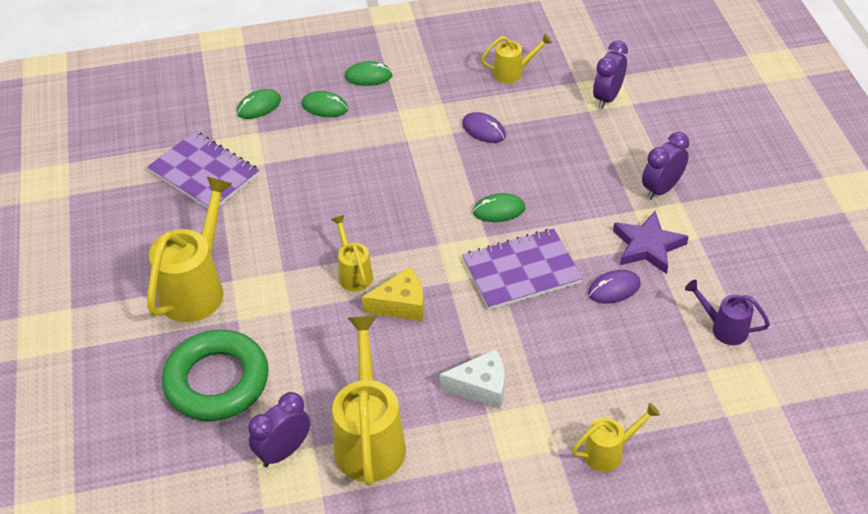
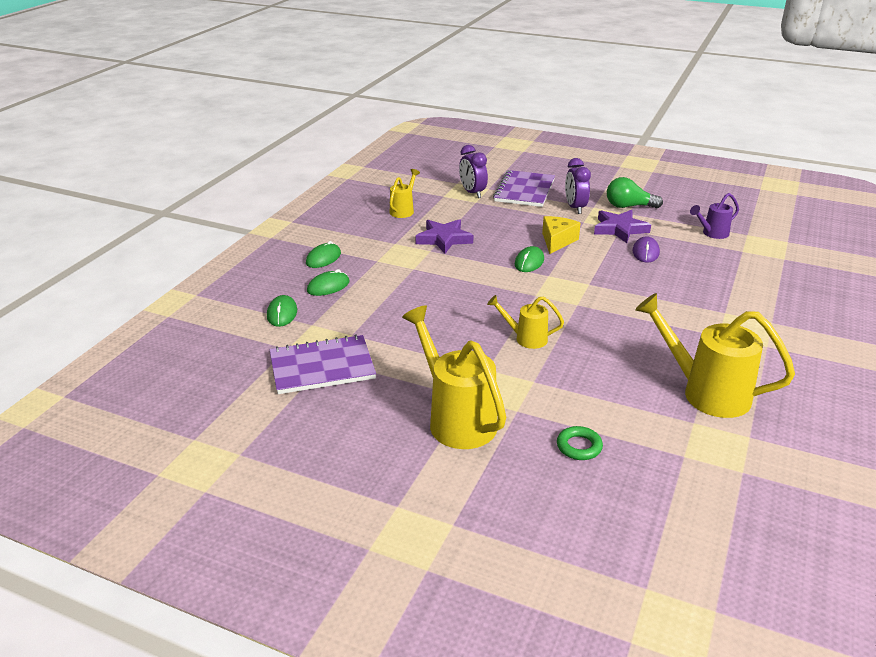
camera: 55 degrees left, 15 degrees down
(217, 381) = (579, 446): green ring -> green ring, size x0.43
(283, 451) = (688, 439): purple clock -> none
(401, 305) = (580, 330): yellow cheese -> yellow cheese (557, 241)
(481, 387) = (692, 329): white cheese -> none
(483, 130) = (444, 239): purple mouse -> purple star
(521, 271) = (596, 275): purple notebook -> purple notebook (524, 190)
(609, 452) = (787, 305): yellow watering can -> none
(715, 230) = (628, 206): none -> green light bulb

